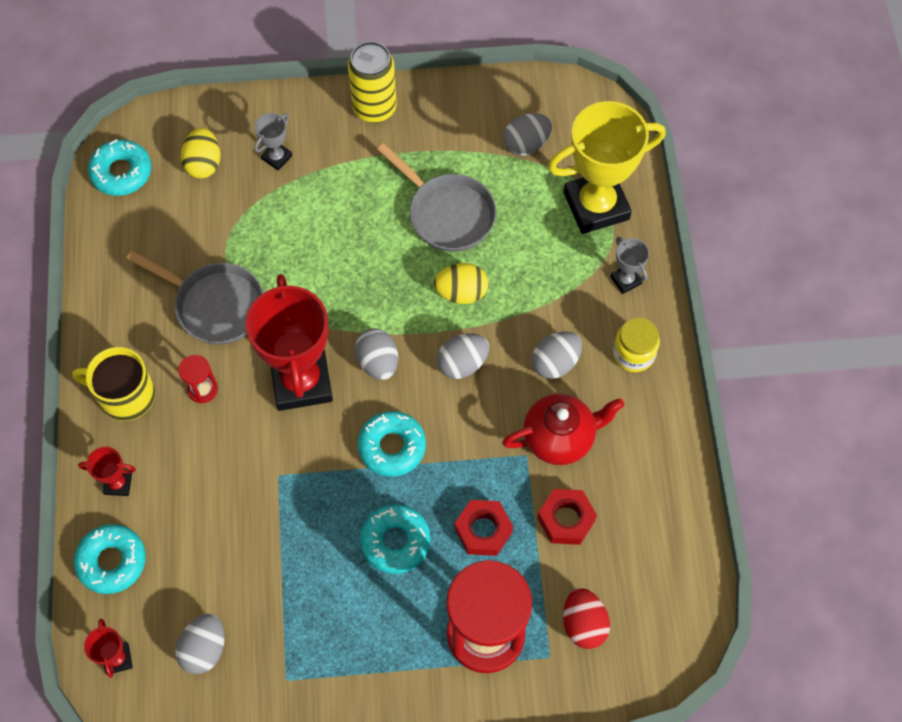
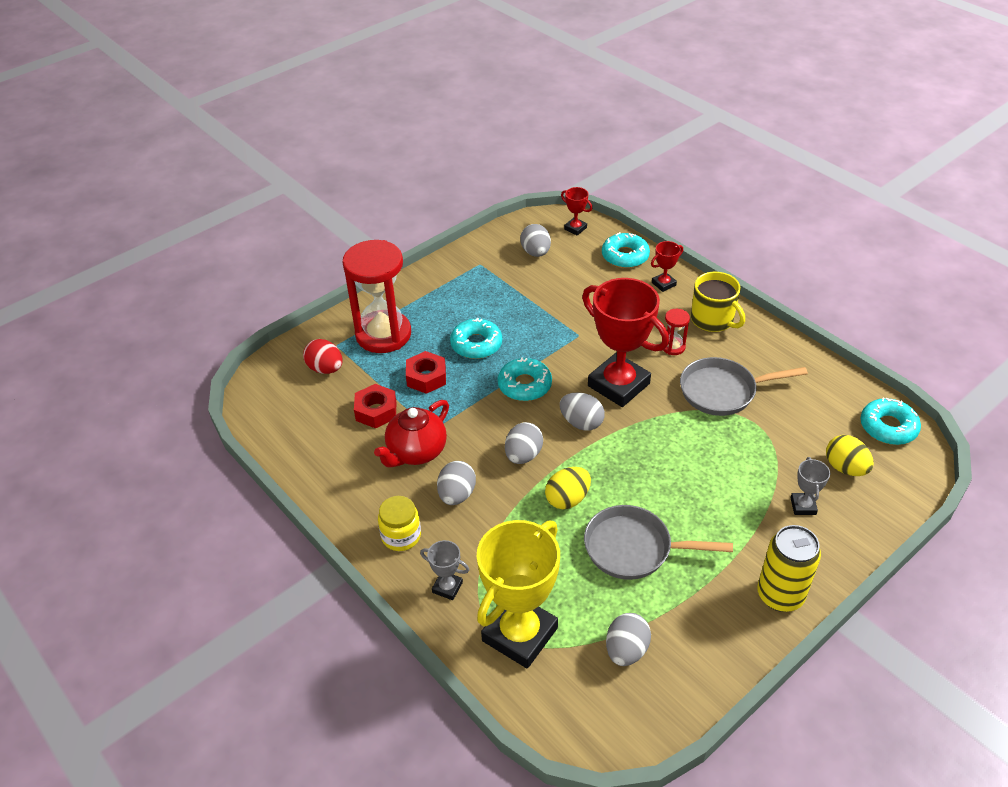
camera: 145 degrees right, 20 degrees down
(125, 395) = (713, 320): yellow mug -> yellow mug turned 75 degrees clockwise

